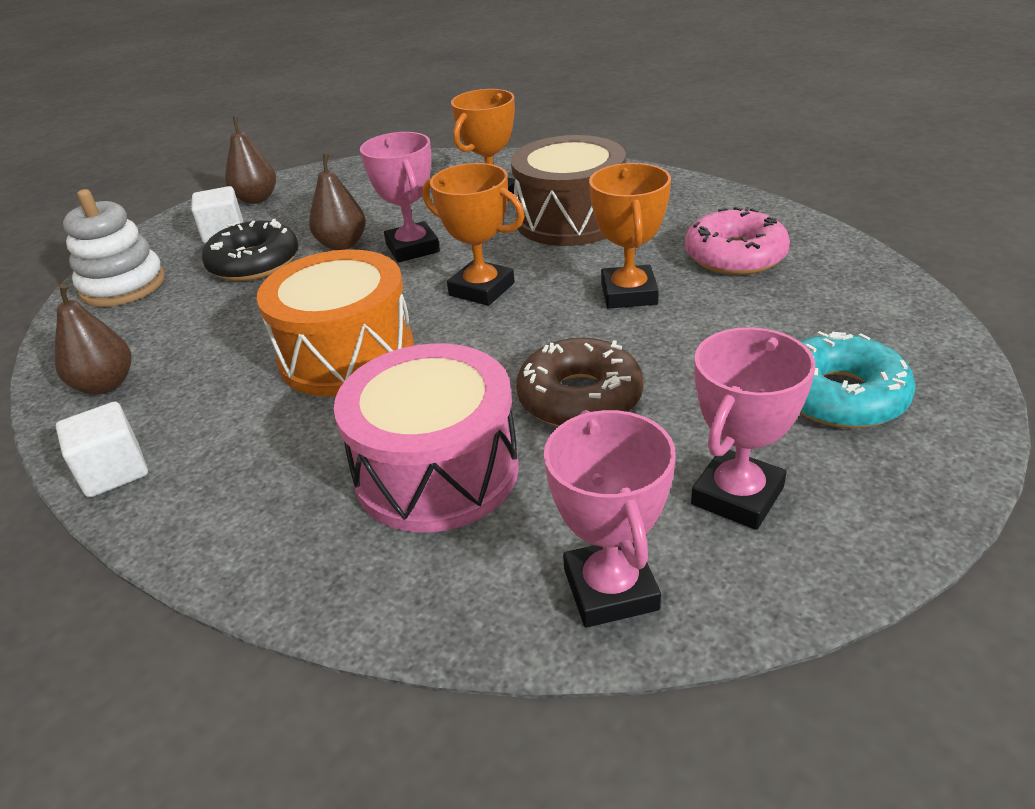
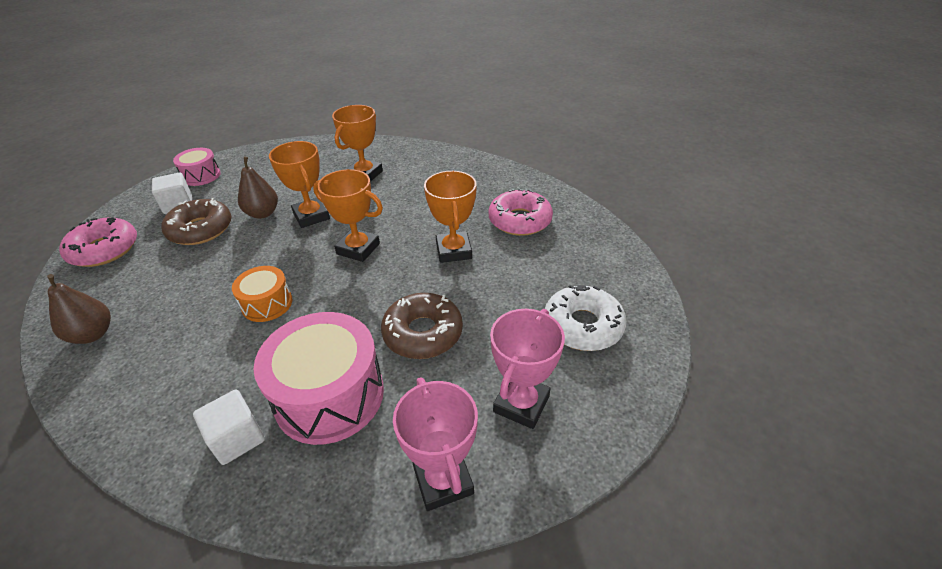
camera: 10 degrees left, 5 degrees up
(114, 471) = (100, 407): white cube -> white cube (237, 438)
(123, 286) = (104, 250): white stacking toy -> pink donut
(254, 263) = (200, 229): black donut -> brown donut
(256, 199) = (201, 176): brown pear -> pink drum
(347, 354) = (267, 304): orange drum -> orange drum, size x0.54
(412, 248) = (311, 216): pink trophy -> orange trophy
(570, 220) = (416, 193): brown drum -> none
(840, 396) = (582, 326): turquoise donut -> white donut

